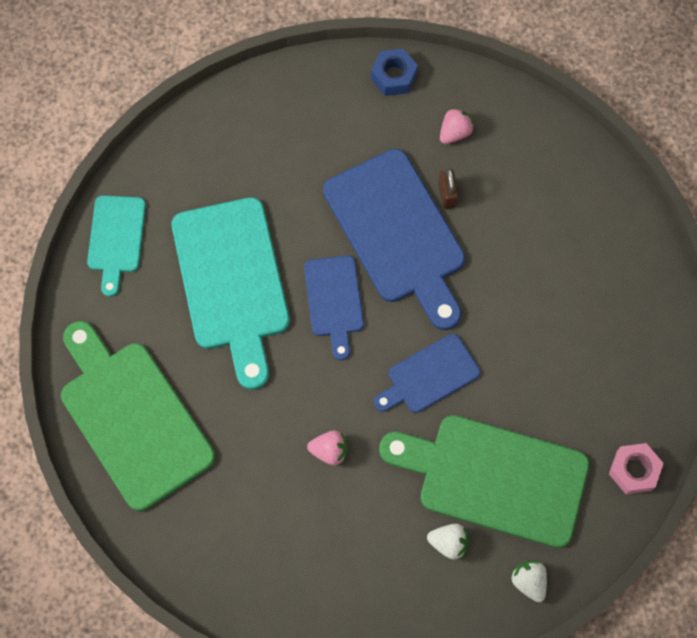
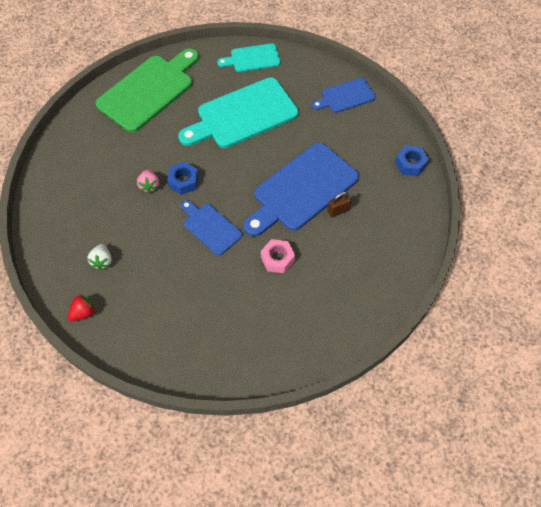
camera: 75 degrees right, 10 degrees down
(334, 301) = (246, 167): blue cutting board -> blue cutting board (345, 96)
(336, 398) = (183, 181): none -> blue nut
(454, 132) = (384, 206): pink strawberry -> none
(494, 478) = (150, 278): green cutting board -> none
(528, 581) = (84, 312): white strawberry -> red strawberry
(634, 470) = (172, 364): pink nut -> pink nut (277, 259)

